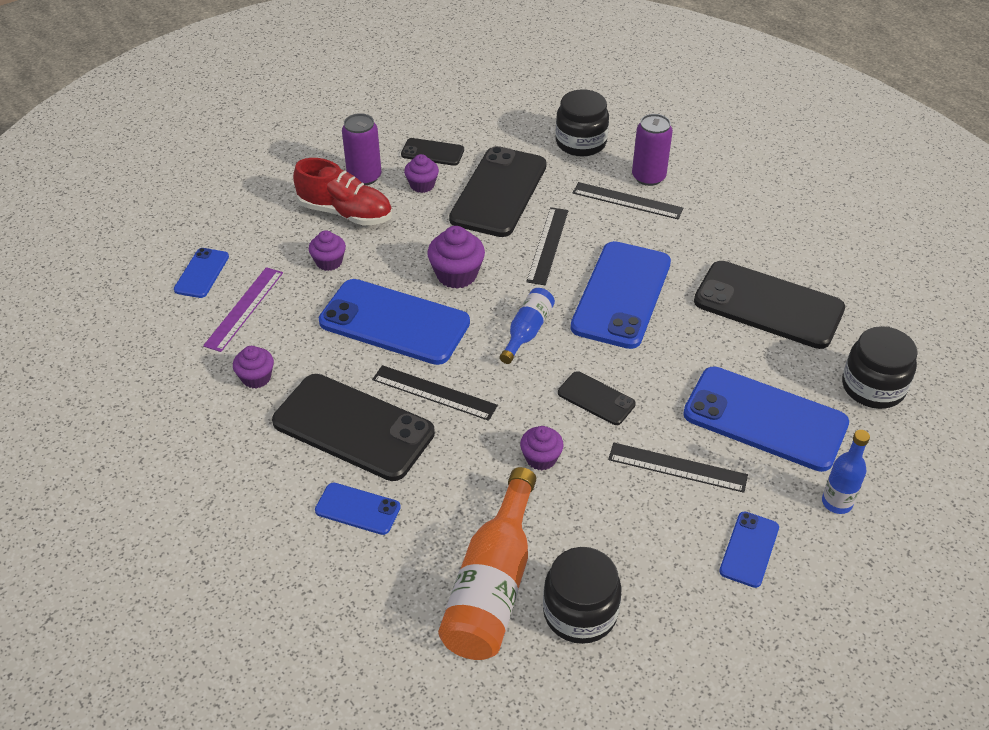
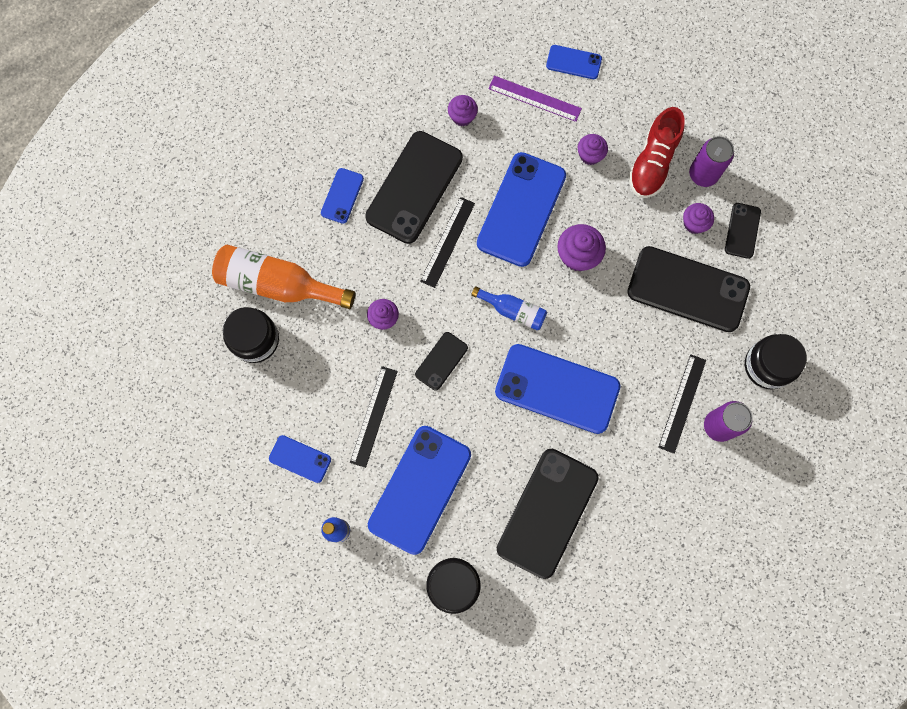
camera: 90 degrees right, 30 degrees up
(547, 245) = (617, 330): black ruler -> none

